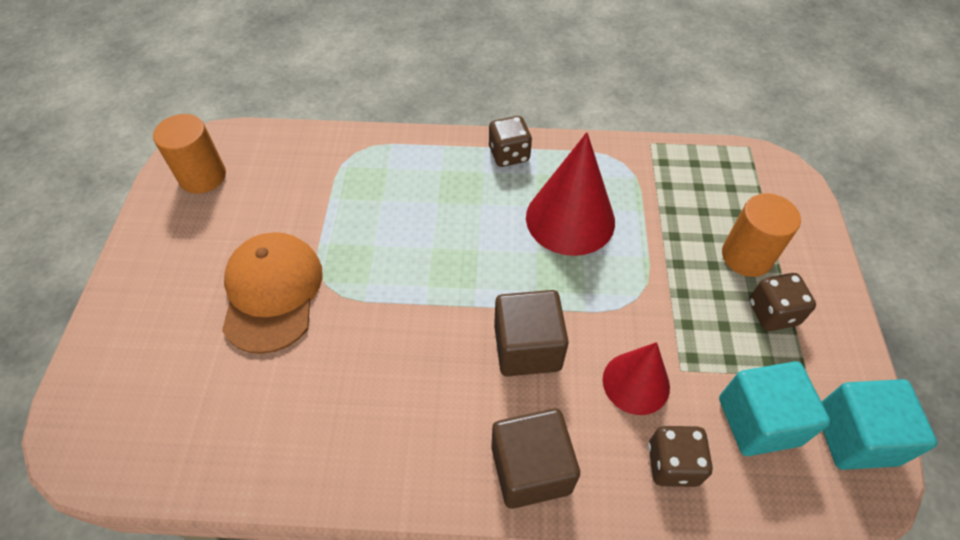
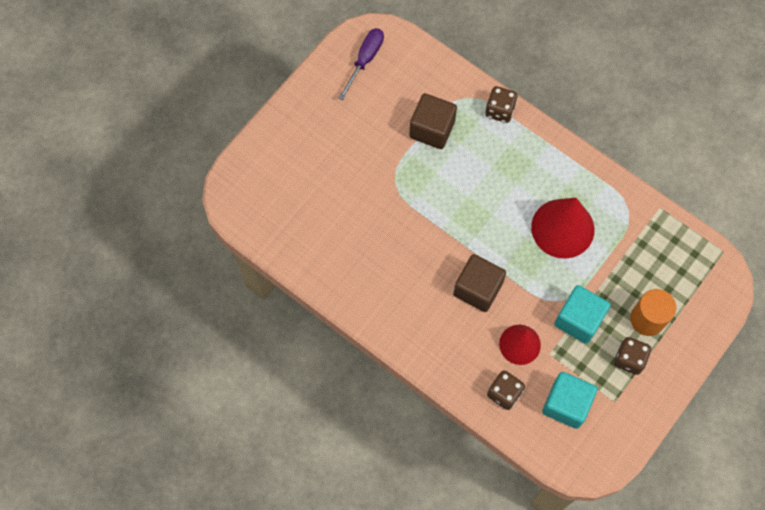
camera: 35 degrees right, 15 degrees up
(203, 176) = (365, 60): orange cylinder -> purple screwdriver
(272, 293) = (363, 168): orange cap -> none
(509, 154) = (560, 159): brown dice -> brown dice (500, 110)
(530, 469) = (434, 349): brown cube -> brown cube (432, 129)
(855, 436) = (609, 444): turquoise cube -> turquoise cube (578, 319)

